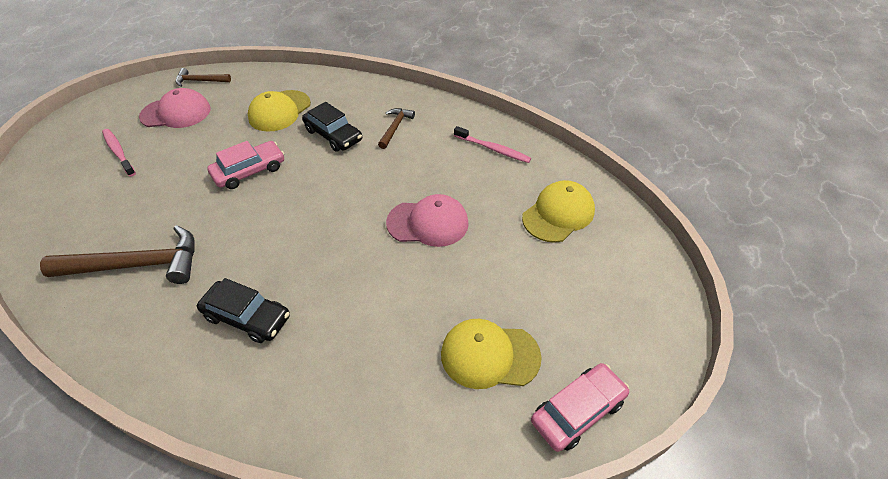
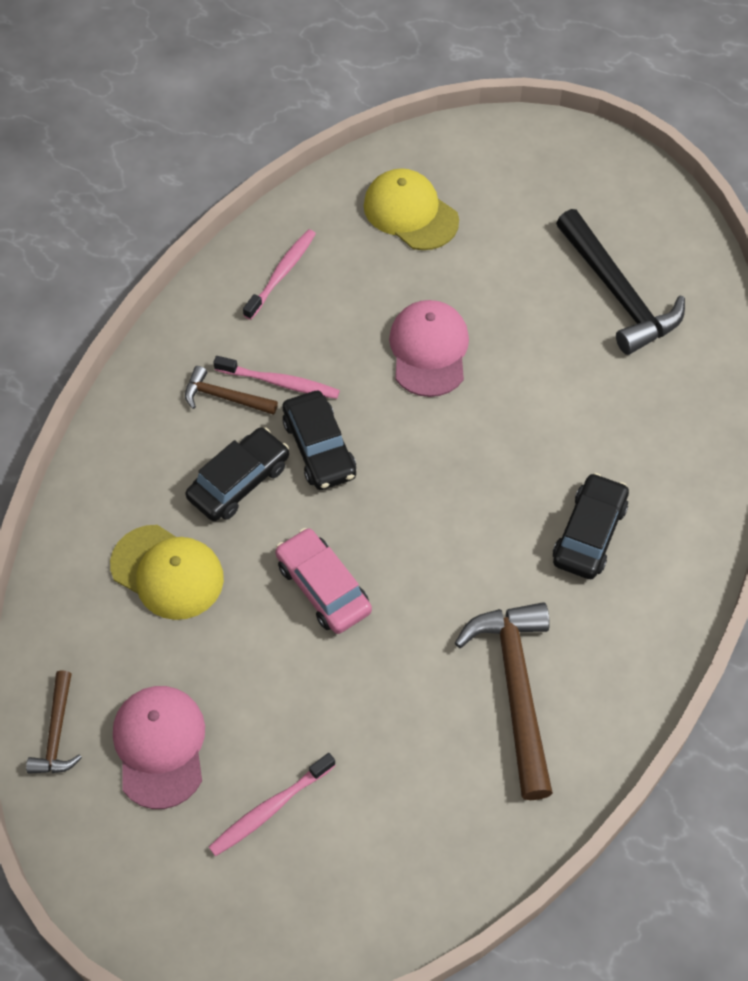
camera: 90 degrees left, 10 degrees up
(352, 168) = (319, 448): none -> black car
(404, 150) = (280, 383): none -> pink toothbrush
(489, 355) = (617, 293): yellow cap -> black hammer
(577, 411) = (670, 226): pink car -> none

